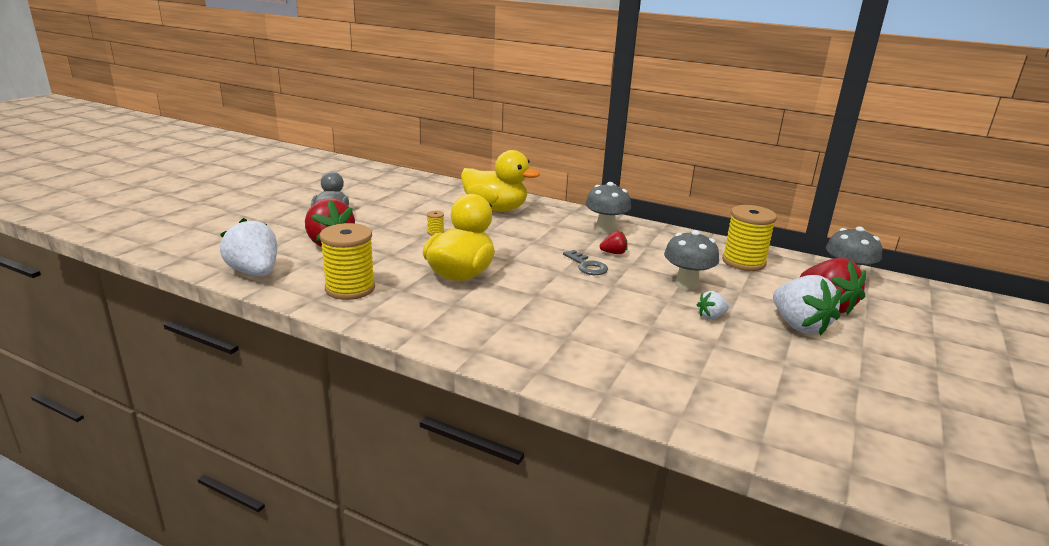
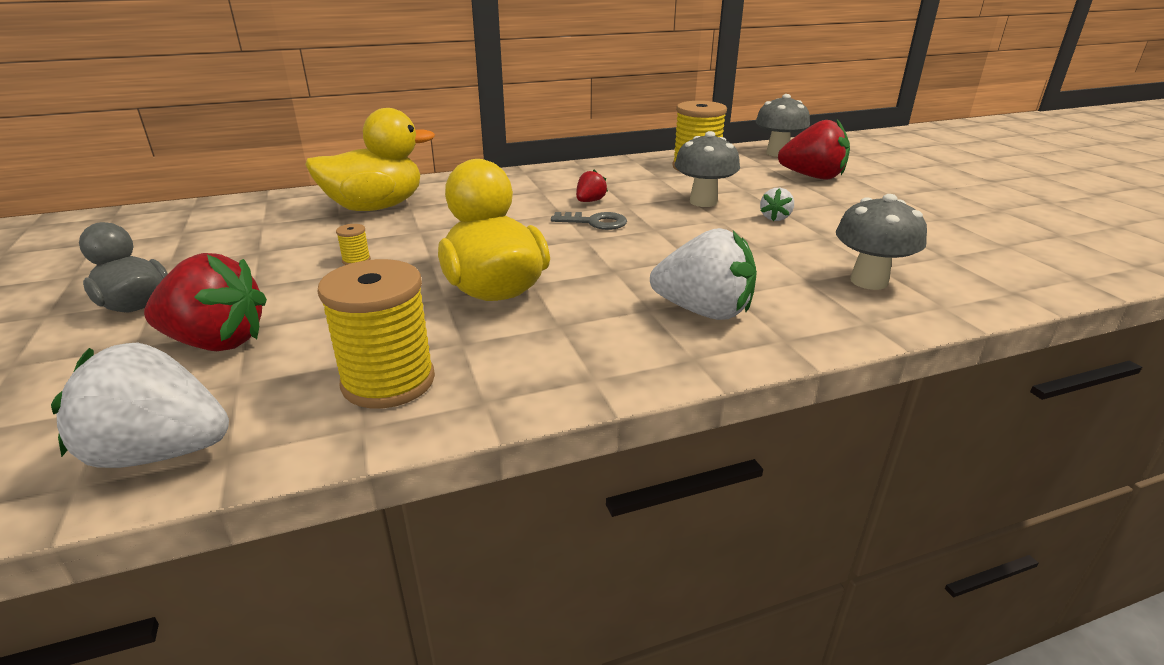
camera: 45 degrees left, 5 degrees up
(605, 229) = (535, 184): grey mushroom -> grey mushroom (869, 281)
(799, 326) = (832, 197): white strawberry -> white strawberry (703, 311)

